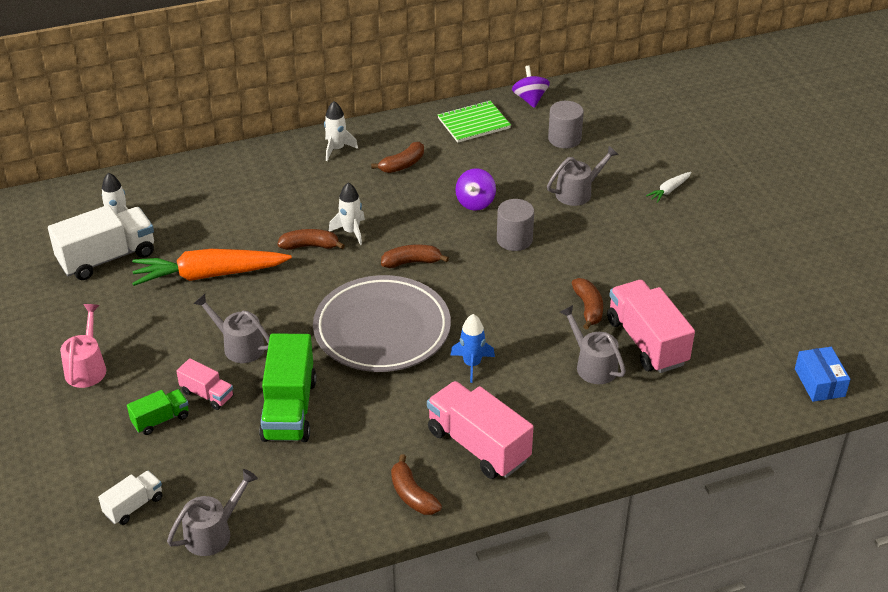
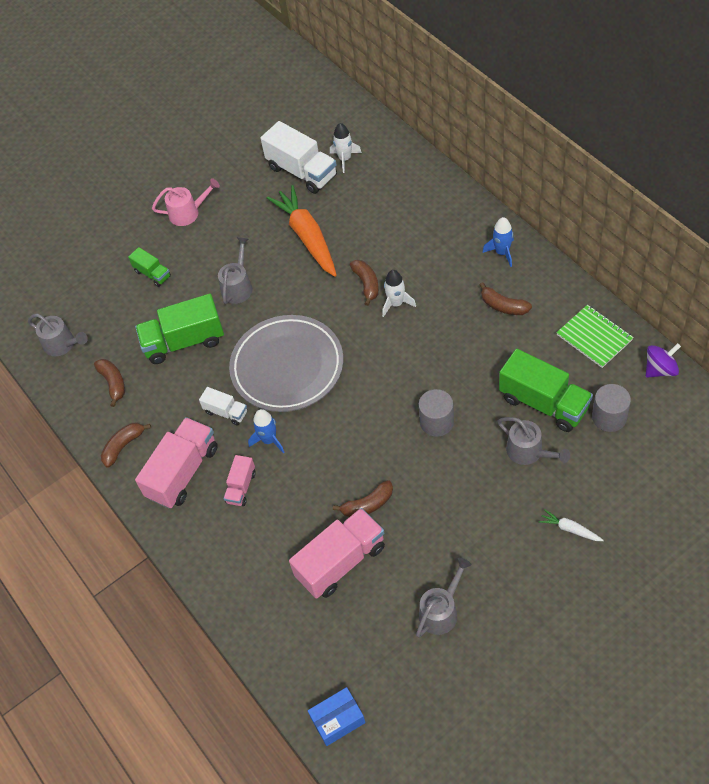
camera: 80 degrees right, 15 degrees up
(134, 506) = (74, 293): white truck -> white truck (226, 412)
(207, 394) = (184, 289): pink truck -> pink truck (241, 487)
(336, 149) = (502, 252): white rocket -> blue rocket
(411, 262) = (375, 358): brown banana -> brown banana (113, 383)
(475, 202) = (475, 377): purple spinning top -> none
(529, 170) = (544, 403): none -> green truck
(592, 365) = (297, 527): grey watering can -> grey watering can (441, 611)

